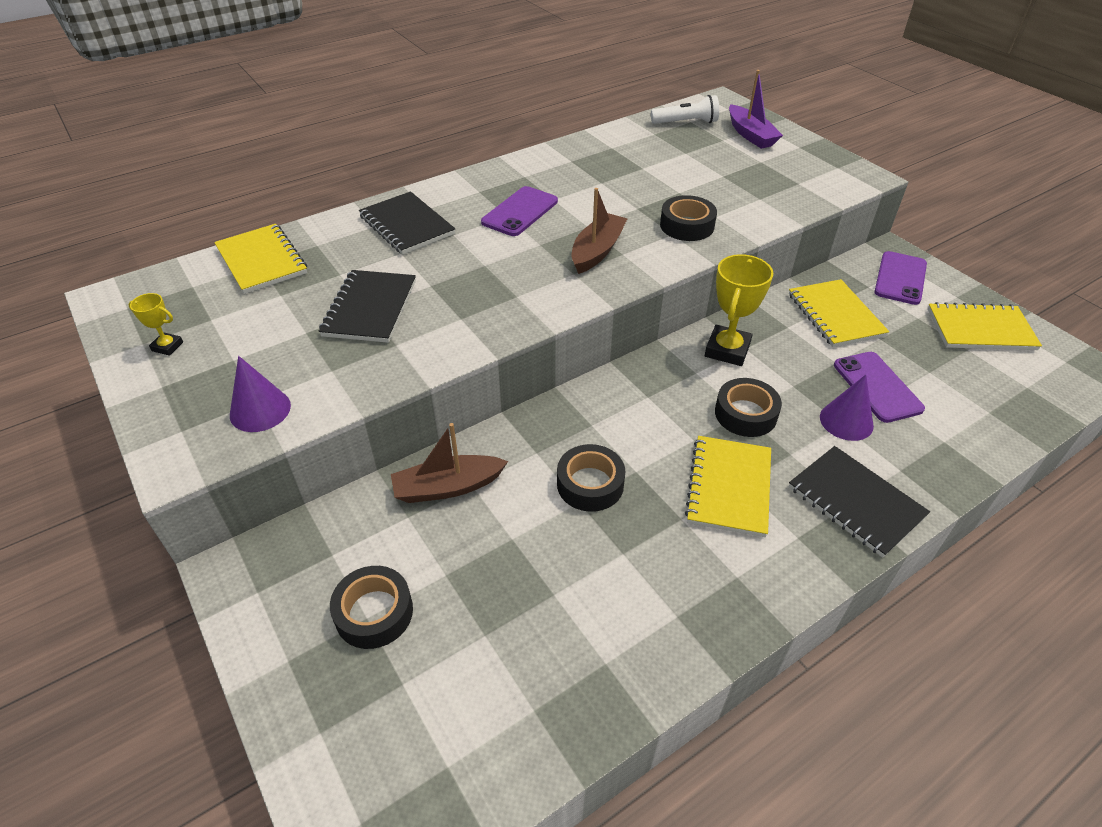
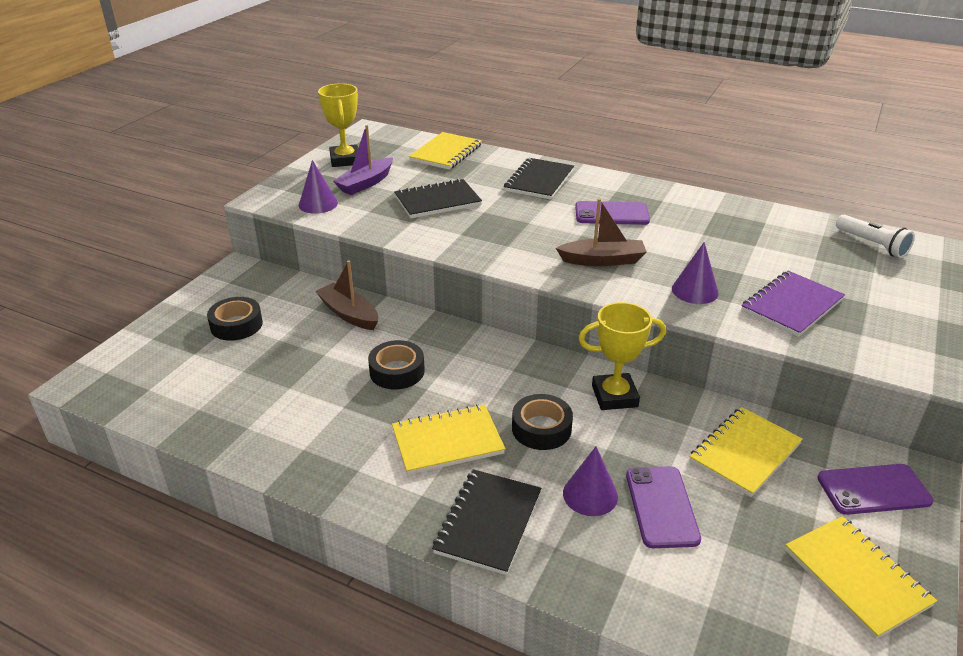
camera: 60 degrees right, 10 degrees down
(167, 346) = (345, 160): yellow trophy -> yellow trophy, size x1.99
(687, 225) = (695, 291): black tape -> purple cone
(742, 193) = (791, 305): none -> purple notebook
(750, 135) = (910, 284): purple boat -> purple boat (365, 183)
(877, 387) = (661, 506): purple phone -> purple phone turned 45 degrees counterclockwise

